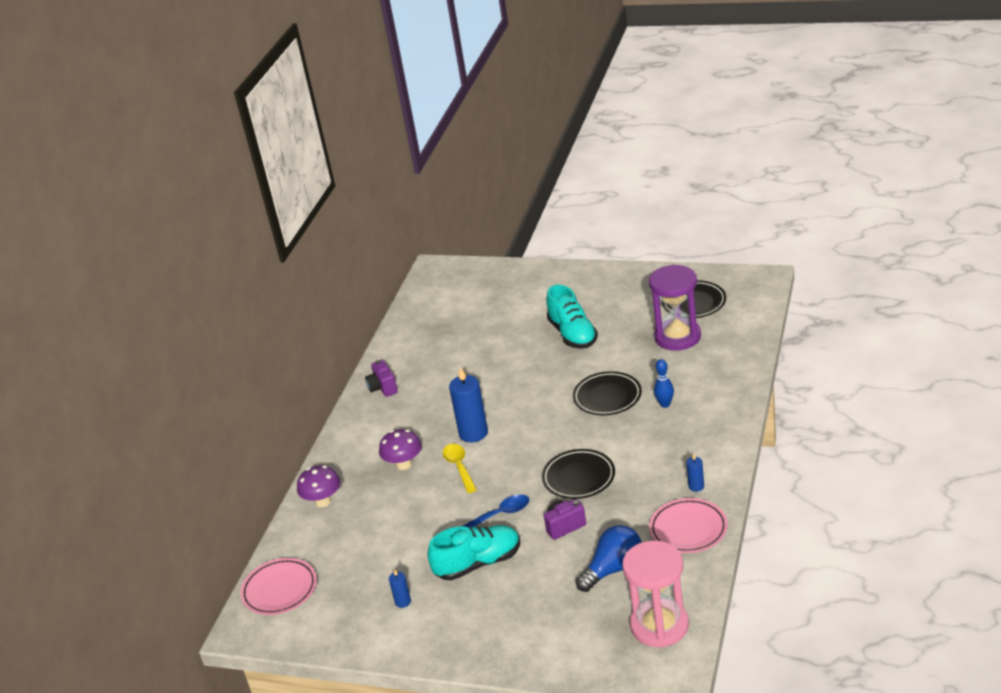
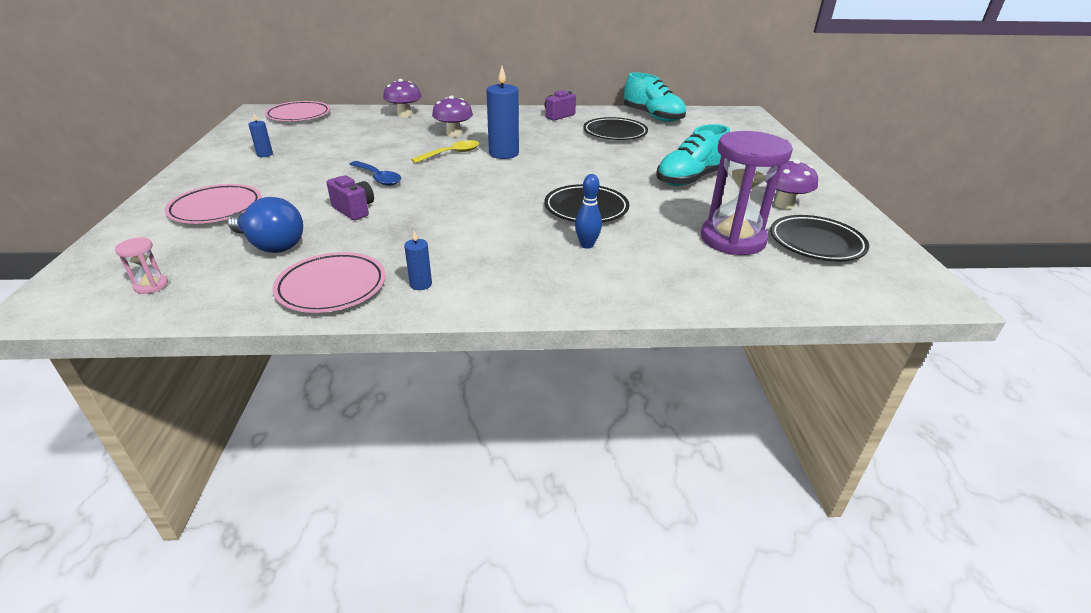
camera: 65 degrees right, 0 degrees up
(478, 563) = (306, 177): turquoise shoe -> turquoise shoe (653, 117)
(531, 615) = (216, 209): none -> pink plate
(579, 478) = (437, 209): black plate -> black plate (615, 133)
(634, 300) = (784, 204): none -> purple mushroom
(659, 626) = (151, 285): pink hourglass -> pink hourglass, size x0.40

